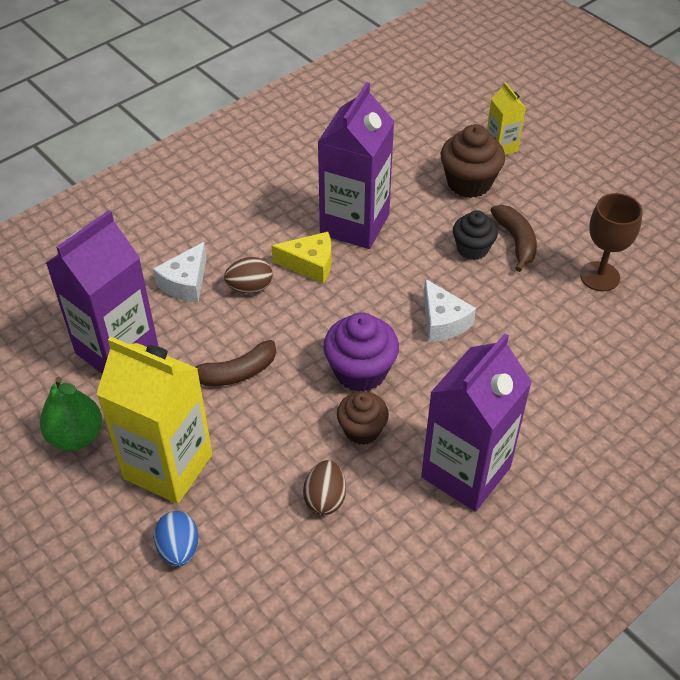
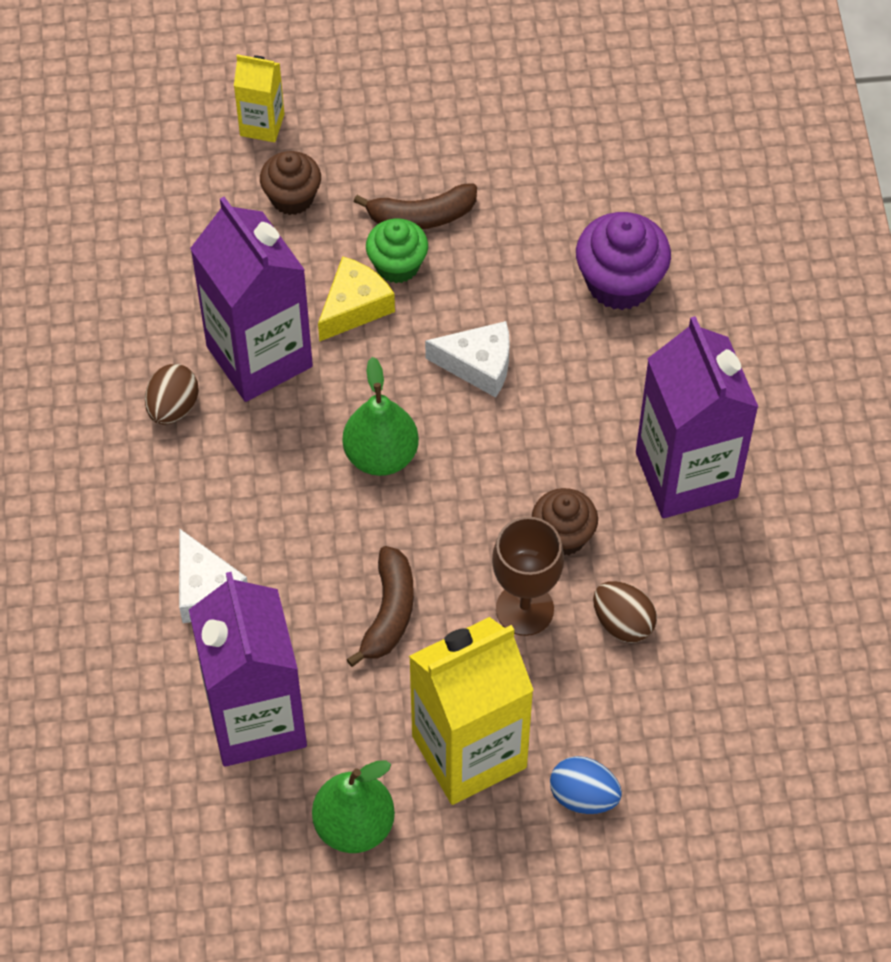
camera: 55 degrees left, 10 degrees up
(250, 287) = (270, 525): brown egg -> brown egg (173, 407)
(310, 264) = (285, 441): yellow cheese -> yellow cheese (354, 307)
(339, 311) = (381, 455): none -> green pear
(360, 371) = (484, 488): purple cupcake -> purple cupcake (620, 283)
(469, 183) = (292, 197): brown cupcake -> brown cupcake, size x0.66
(472, 249) = (397, 265): black cupcake -> green cupcake
(516, 241) = (421, 216): brown banana -> brown banana turned 150 degrees clockwise
(599, 276) = (536, 176): brown goblet -> brown goblet (524, 609)

